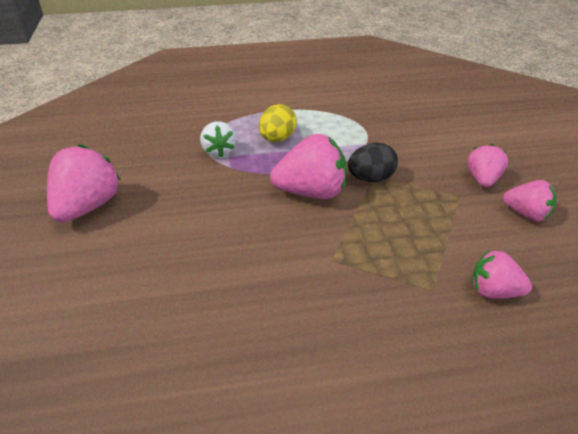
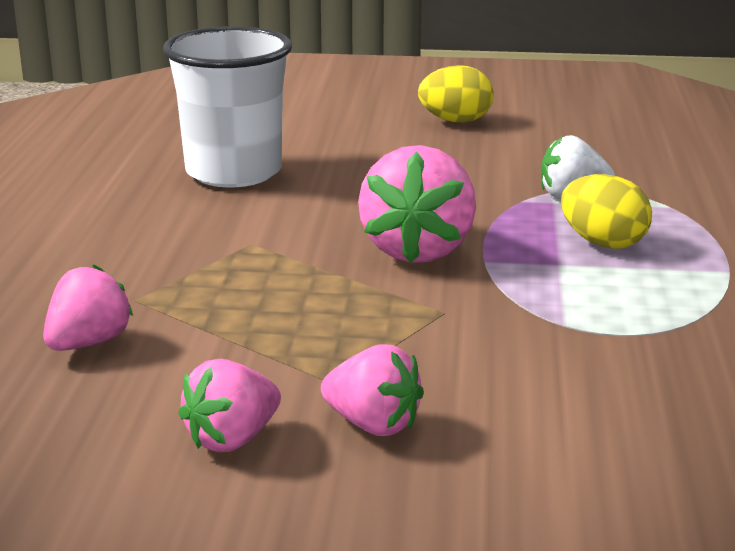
camera: 105 degrees right, 15 degrees down
(87, 207) = (455, 121): pink strawberry -> yellow egg
(211, 302) = (234, 172): none -> white cup
(371, 178) = (434, 305): black egg -> none

